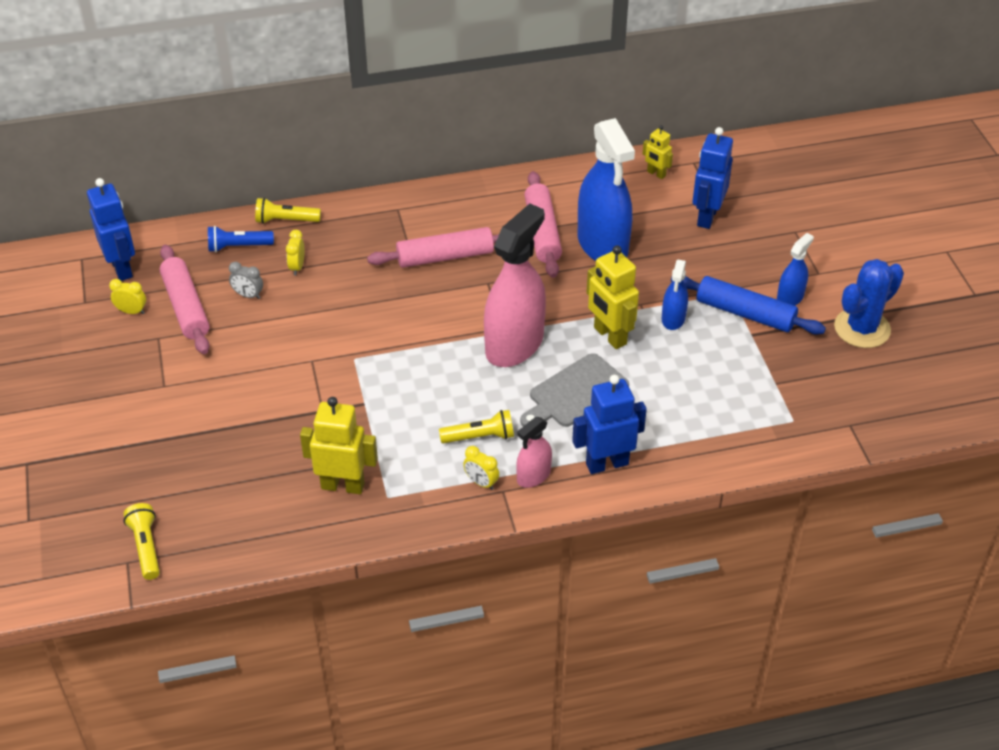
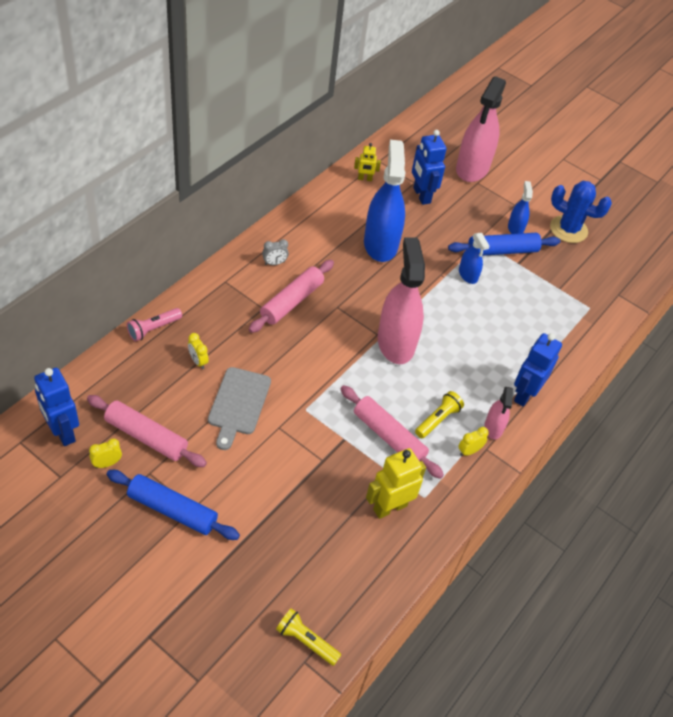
camera: 45 degrees left, 5 degrees up
(122, 268) = (62, 432): blue robot -> blue robot turned 150 degrees counterclockwise
(146, 377) = (172, 510): none -> blue rolling pin
(238, 246) = (138, 367): blue flashlight -> none
(248, 295) = (184, 402): grey clock -> grey clock (274, 263)
(285, 220) = (153, 329): yellow flashlight -> pink flashlight
(481, 482) = (469, 451): yellow clock -> yellow clock turned 150 degrees clockwise
(542, 232) = (336, 253): pink rolling pin -> pink rolling pin (389, 437)
(575, 393) = (462, 356): grey cutting board -> grey cutting board (238, 404)
(602, 245) = (380, 244): blue spray bottle -> blue spray bottle turned 120 degrees counterclockwise
(609, 336) = (444, 306): yellow robot -> none
(805, 214) = (472, 168): none -> pink spray bottle
(862, 328) = (568, 229): blue cactus -> blue cactus turned 75 degrees counterclockwise

